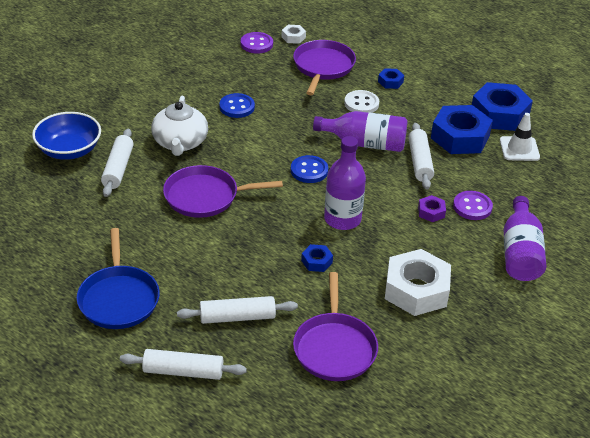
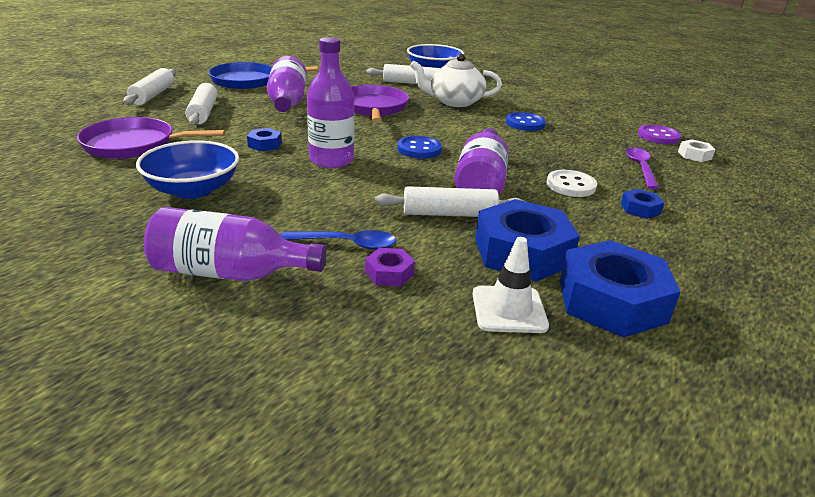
camera: 90 degrees right, 10 degrees down
(196, 258) = (287, 102): none -> purple bottle
(323, 67) = (640, 168): purple pan -> purple spoon
(416, 290) = (193, 190): white nut -> blue bowl
(431, 212) = (338, 212): purple nut -> purple nut (389, 273)
(472, 207) = (346, 244): purple button -> blue spoon

